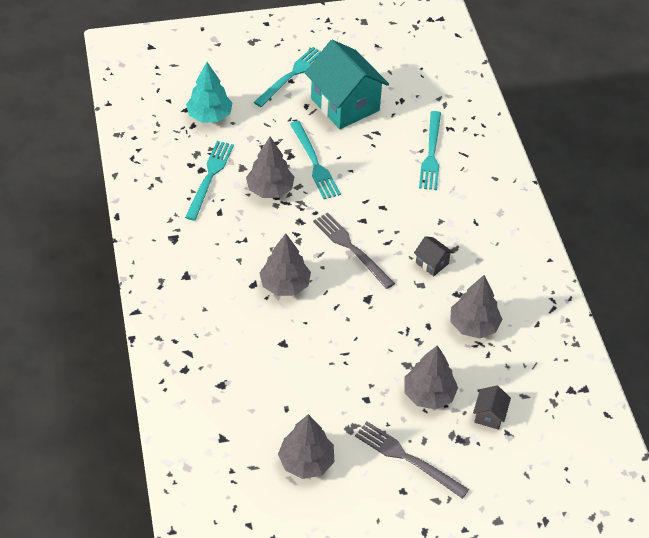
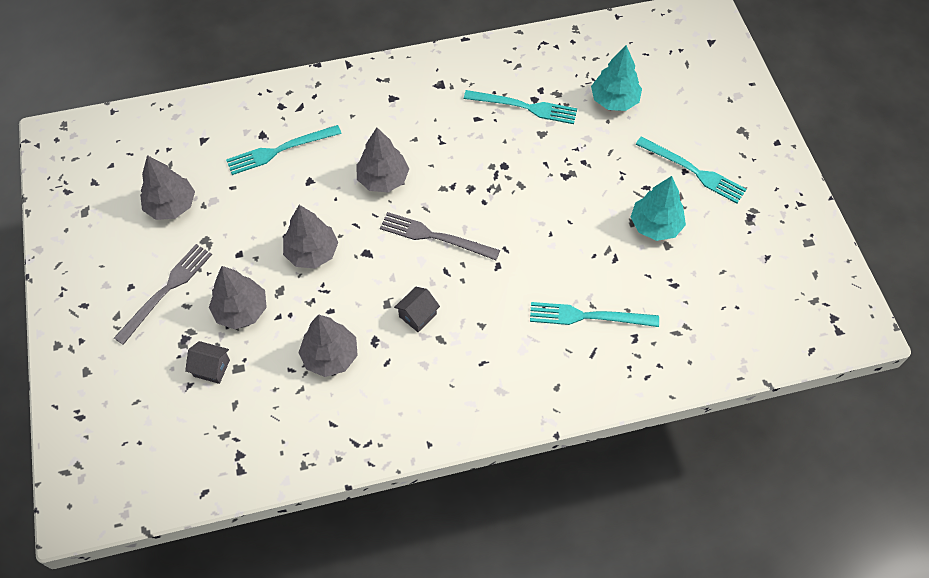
camera: 90 degrees right, 10 degrees up
(270, 189) = (513, 160): grey tree -> grey tree (312, 252)
(314, 163) = (557, 198): turquoise fork -> turquoise fork (280, 150)
(345, 104) = (655, 225): turquoise house -> turquoise tree
(351, 248) = (435, 237): grey fork -> grey fork turned 120 degrees counterclockwise

